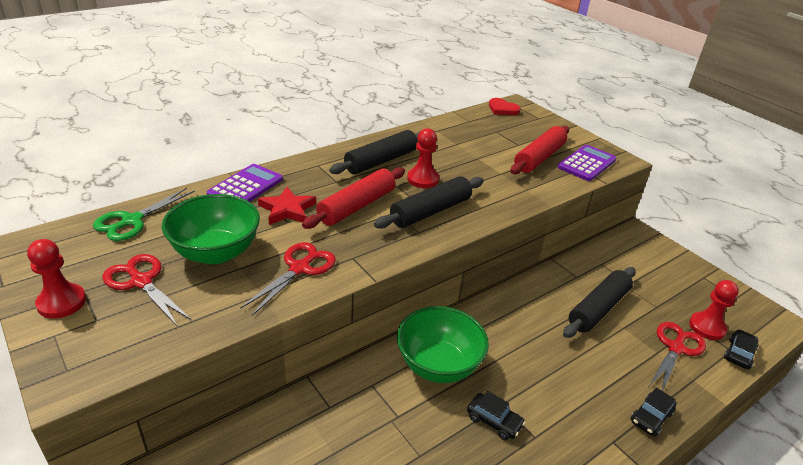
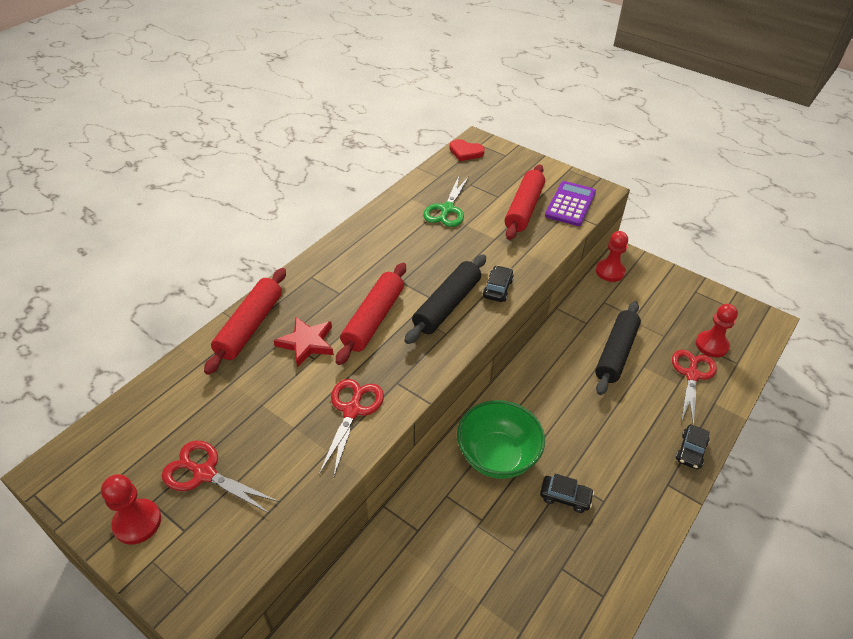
camera: 15 degrees left, 10 degrees up
(131, 221) = (153, 404): green scissors -> green scissors (447, 210)
(216, 252) = (261, 416): green bowl -> none
(245, 187) = (250, 326): purple calculator -> red rolling pin
(381, 161) = (372, 254): black rolling pin -> none
(423, 179) = (423, 267): red pawn -> red pawn (610, 271)
(739, 354) = (744, 365): black car -> black car (497, 288)

